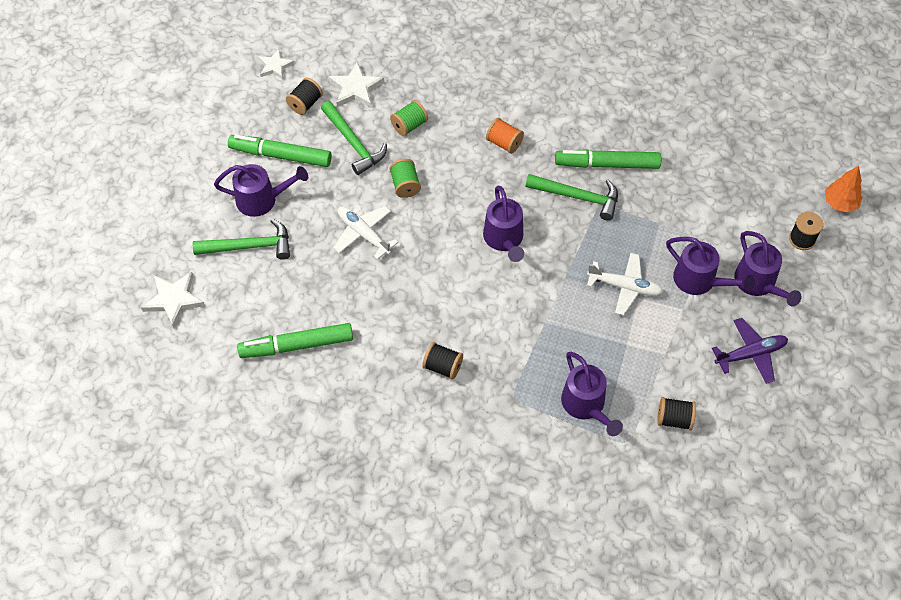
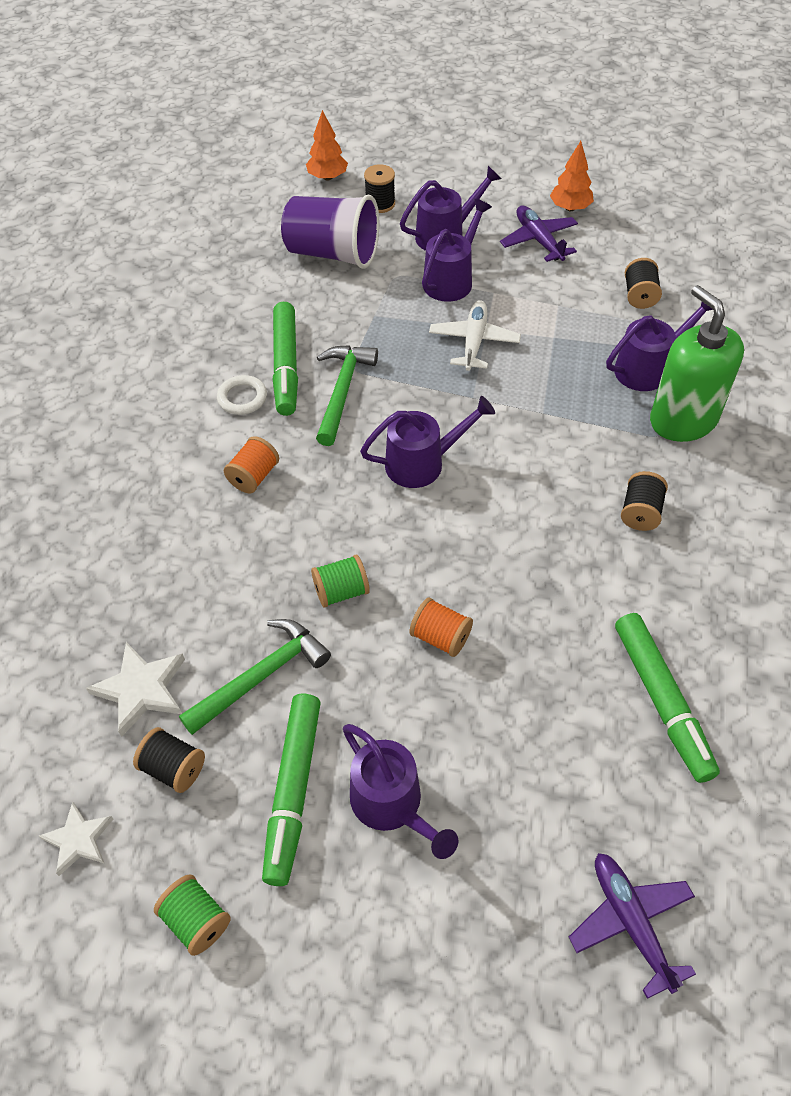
camera: 95 degrees left, 5 degrees down
(174, 300) = (630, 922): white star -> purple plane
(250, 246) = (493, 808): green hammer -> none
(262, 199) = (392, 805): purple watering can -> purple watering can turned 150 degrees clockwise
(363, 234) = (440, 637): white plane -> orange spool
(409, 125) = (222, 600): green spool -> green spool (197, 920)
(528, 417) = (683, 420): none -> green soap dispenser
(577, 138) = (242, 398): none -> white ring
(734, 201) = (333, 254): none -> purple cup
(798, 388) = (570, 208): none -> orange tree

